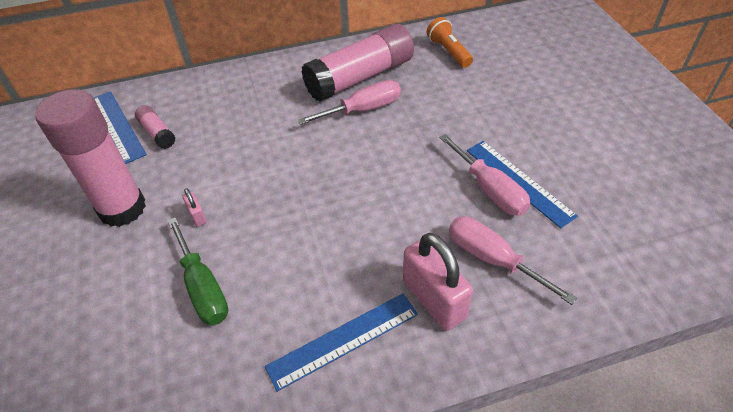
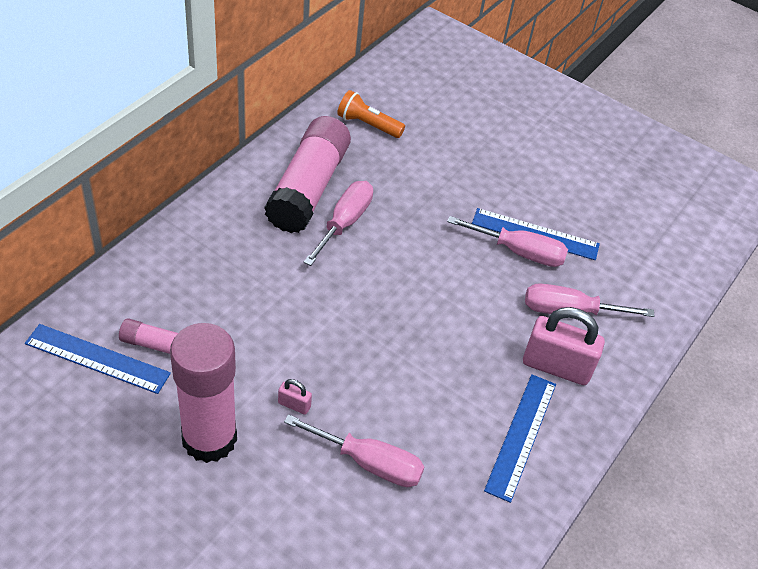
camera: 45 degrees left, 0 degrees up
(203, 287) = (369, 463): green screwdriver -> pink screwdriver

